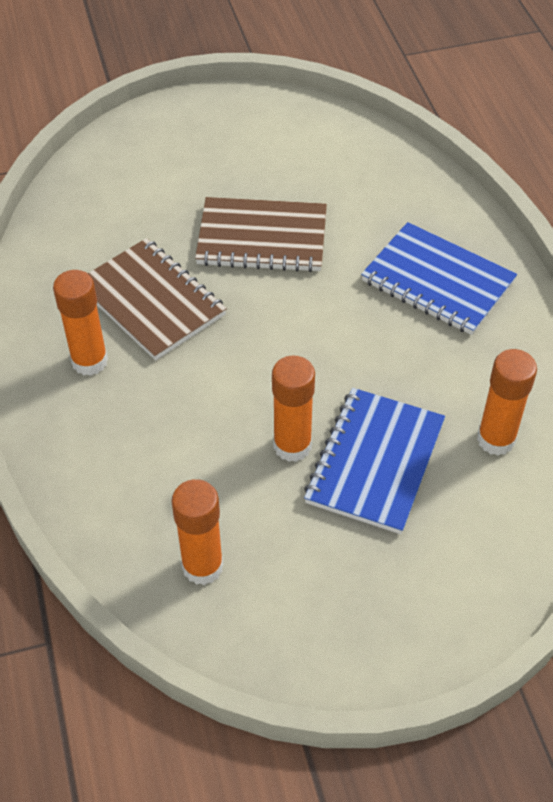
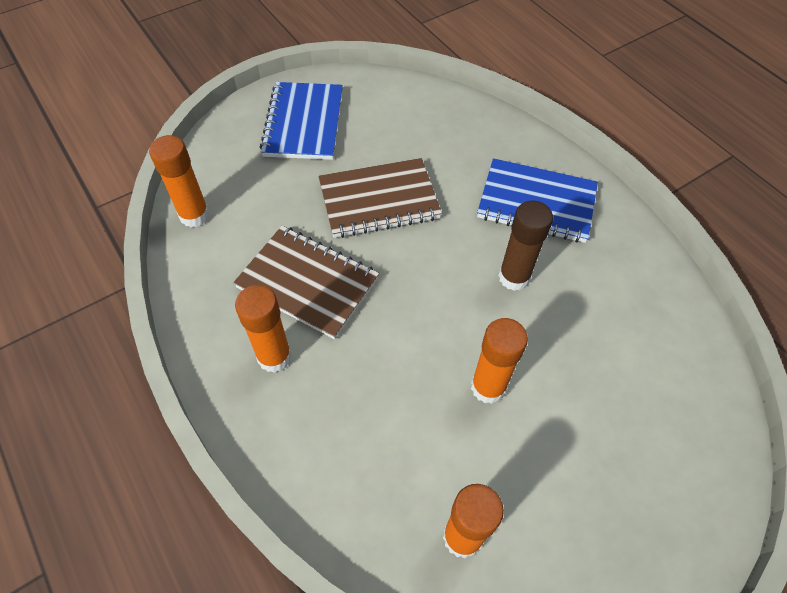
camera: 20 degrees left, 5 degrees up
(373, 350) = (514, 277): none -> brown glue stick
(375, 462) = (563, 381): blue notebook -> blue notebook (304, 123)
(496, 439) = (648, 330): orange glue stick -> orange glue stick (194, 215)

